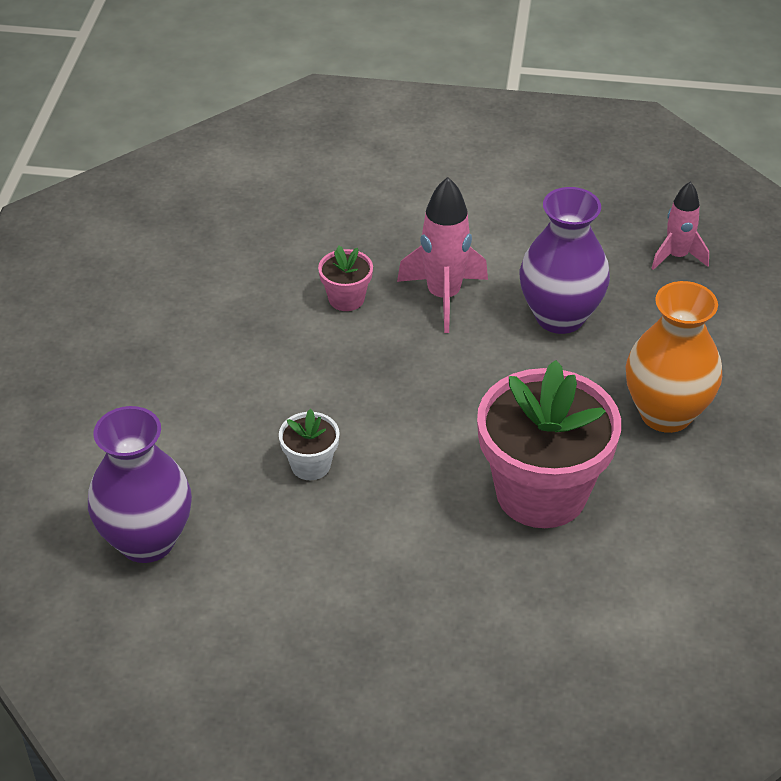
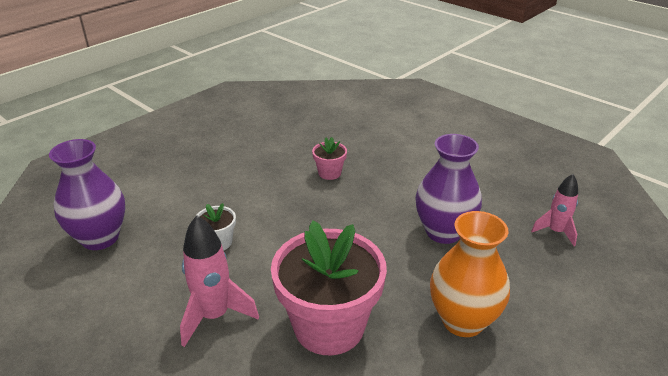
camera: 35 degrees right, 10 degrees down
(443, 296) = (383, 193): pink rocket -> pink rocket (214, 316)

